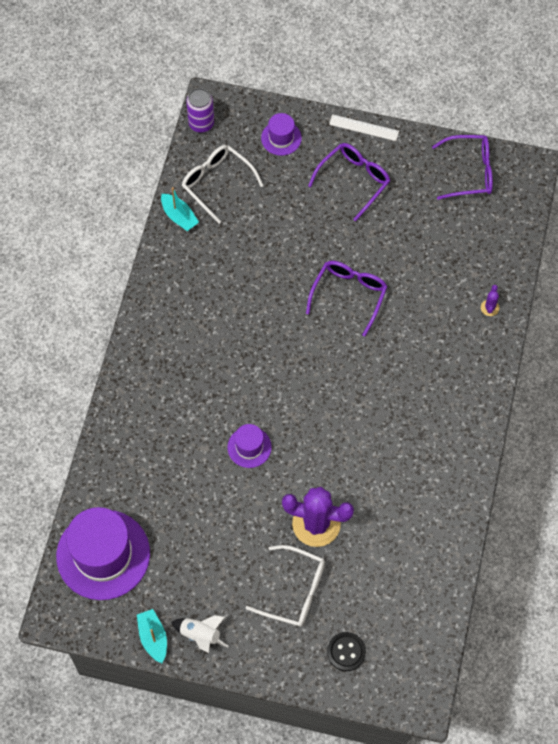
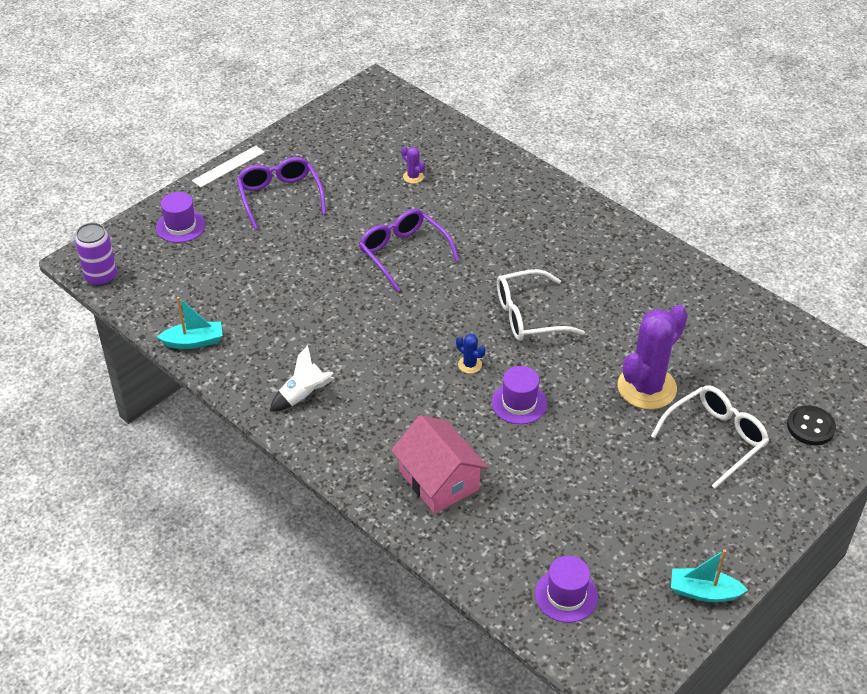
camera: 60 degrees left, 20 degrees down
(103, 554) = (566, 595): purple hat -> purple hat, size x0.48
(151, 432) = (439, 480): none -> pink house
(200, 635) = (724, 545): white rocket -> white rocket (303, 396)
(216, 183) = (183, 295): white glasses -> white glasses (528, 316)
(265, 397) = (469, 365): none -> blue cactus
(470, 172) = (344, 121): purple glasses -> none
(489, 308) = (496, 168): purple cactus -> purple cactus (413, 177)

